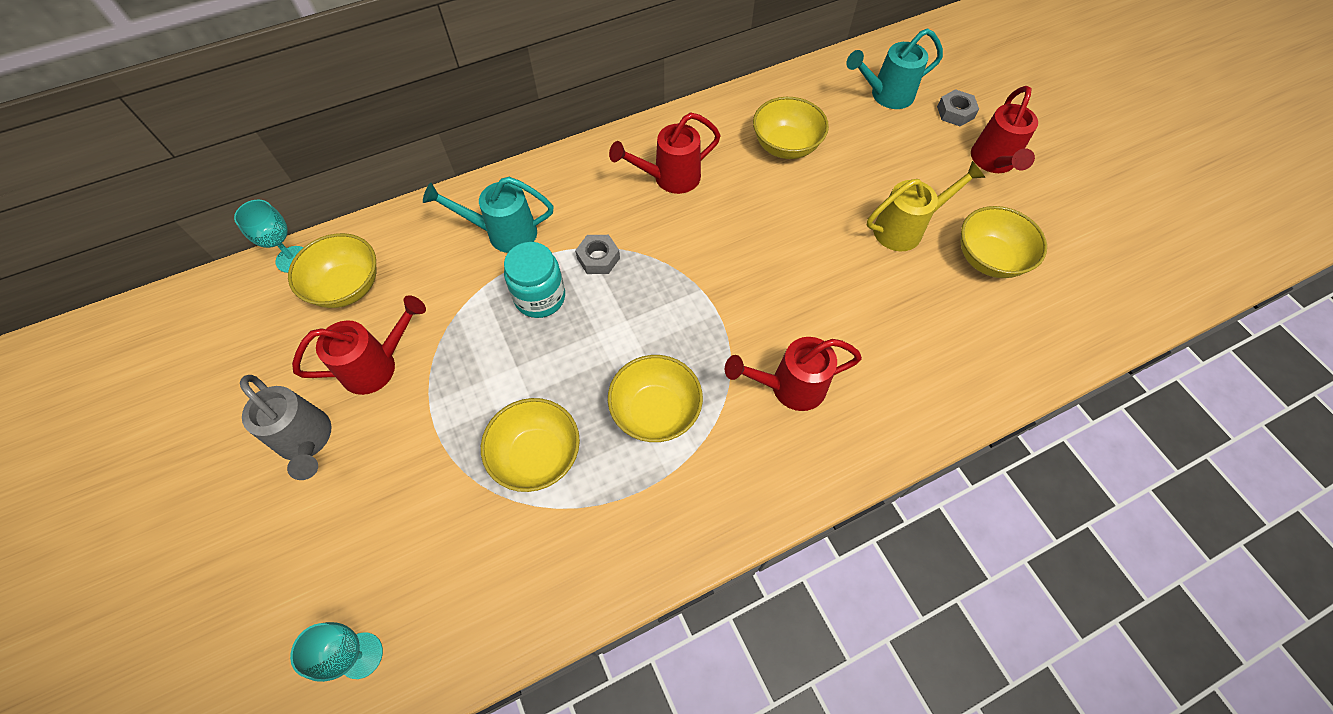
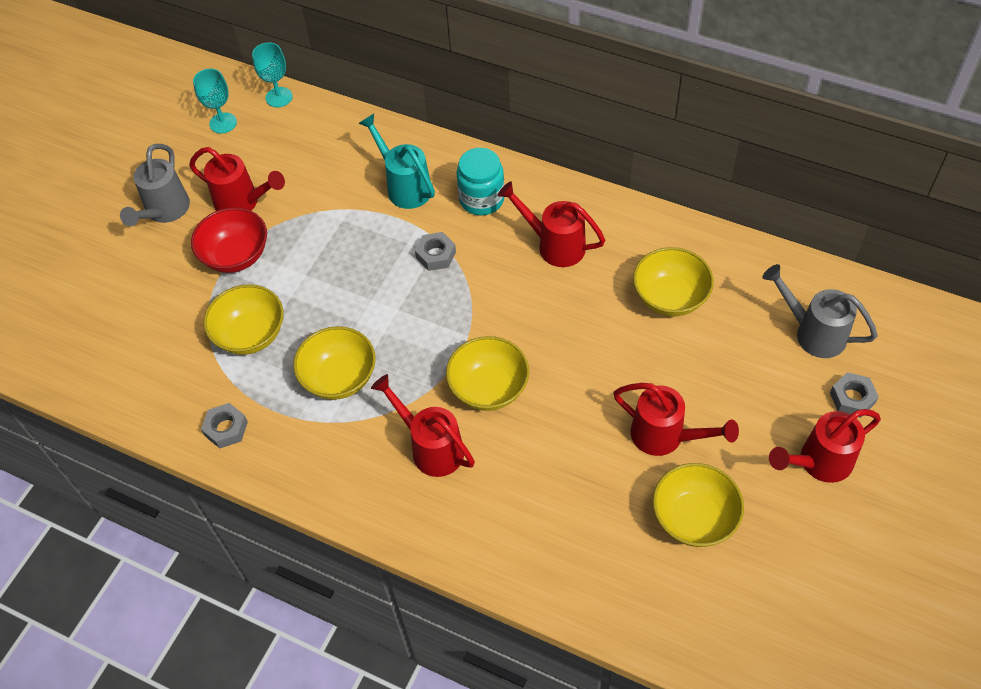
camera: 55 degrees right, 5 degrees down
(347, 287) = (284, 141): yellow bowl -> yellow bowl (489, 388)
(361, 655) = (62, 343): turquoise goblet -> turquoise goblet (223, 123)
(433, 410) = (236, 256): none -> red bowl
(540, 297) = (371, 246): turquoise jar -> turquoise jar (481, 199)
(624, 547) = (226, 429): none -> grey nut
(886, 95) = (813, 333): turquoise watering can -> grey watering can
(905, 229) = (665, 436): yellow watering can -> red watering can

